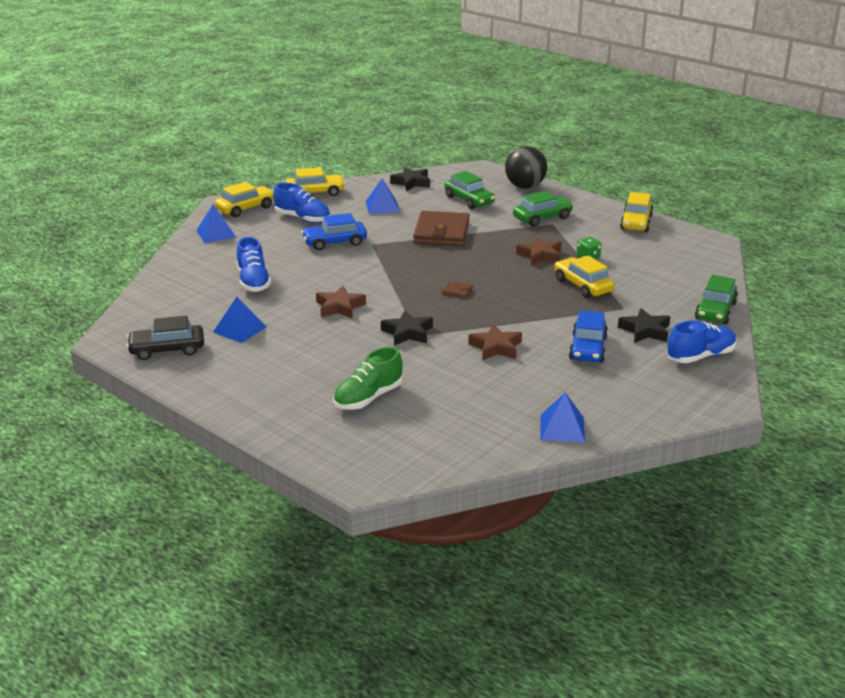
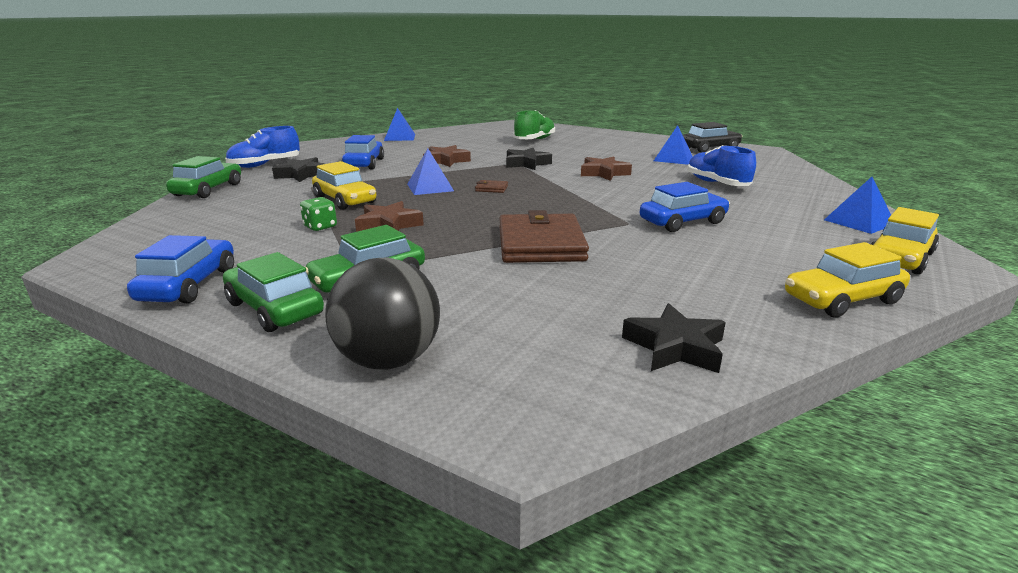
camera: 170 degrees right, 5 degrees down
(302, 218) = (779, 249): blue shoe -> none
(382, 206) = (676, 280): blue pyramid -> blue pyramid (430, 187)
(469, 200) = (517, 308): green car -> green car (274, 309)
(636, 222) = (189, 285): yellow car -> blue car

